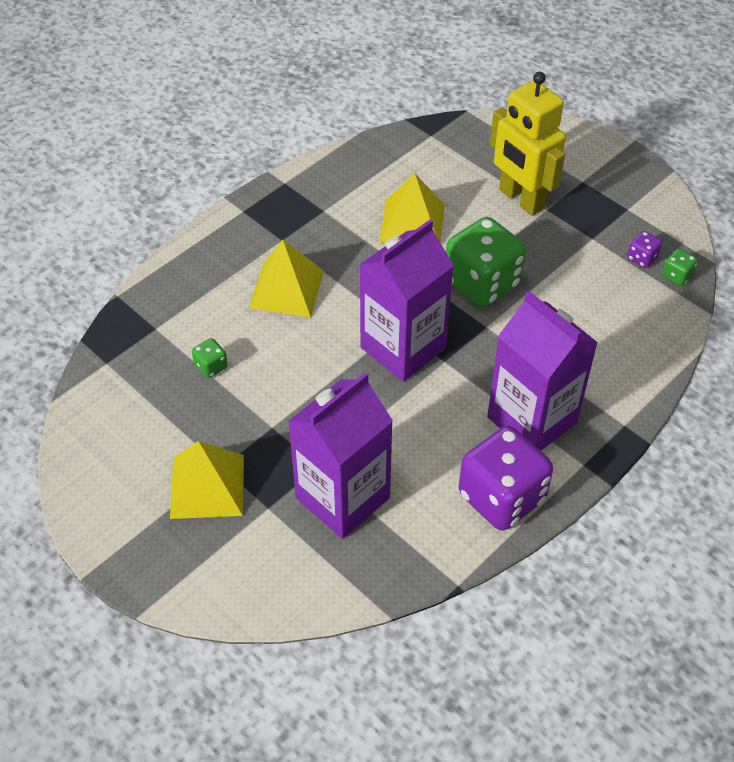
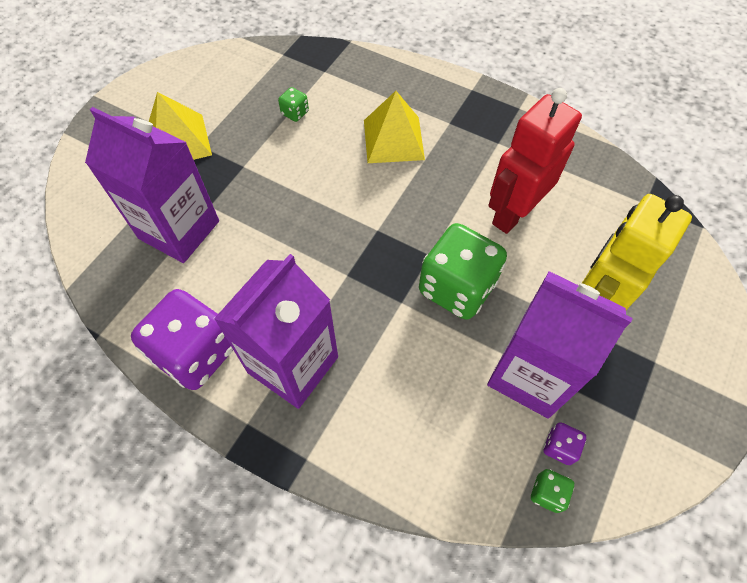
camera: 75 degrees right, 10 degrees up
(403, 348) = (352, 238): purple carton -> purple carton (530, 374)
(412, 223) = (513, 213): yellow pyramid -> red robot

